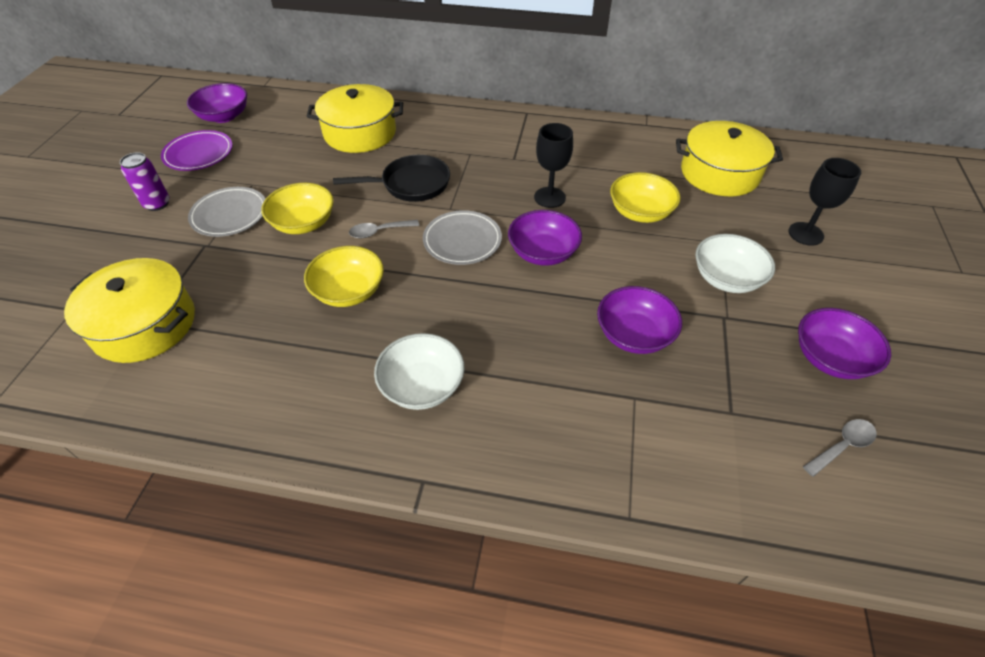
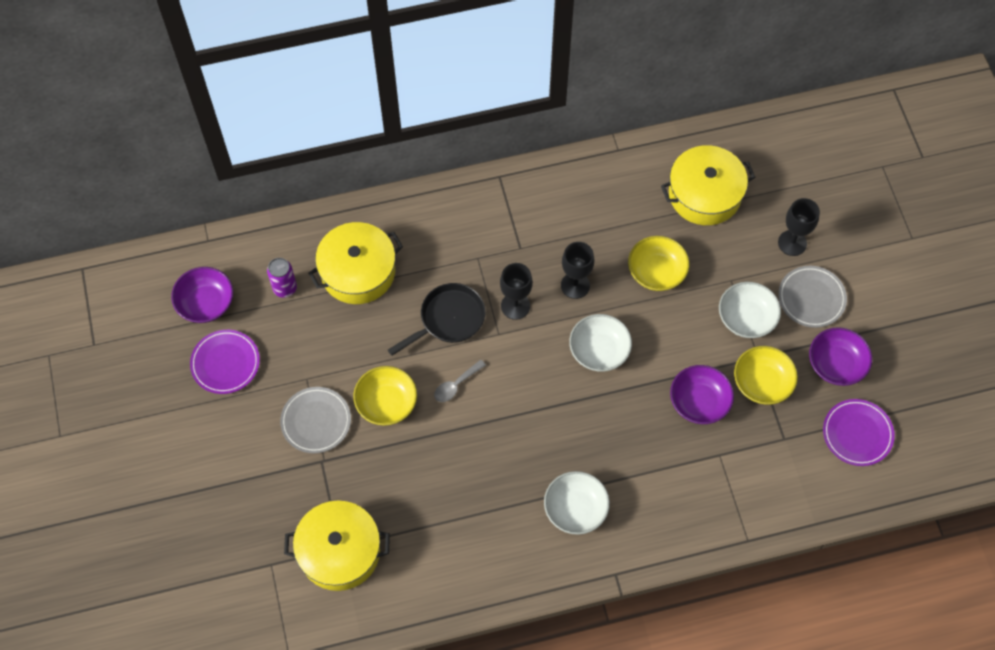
camera: 25 degrees left, 15 degrees up
(157, 204) = (241, 437): purple can -> purple can (285, 288)
(349, 291) = (472, 454): yellow bowl -> yellow bowl (762, 383)
(462, 241) = (529, 365): grey plate -> grey plate (811, 298)
(480, 194) = (515, 306): none -> black goblet
(543, 252) = (599, 351): purple bowl -> white bowl
(842, 446) = (857, 434): grey spoon -> purple plate

